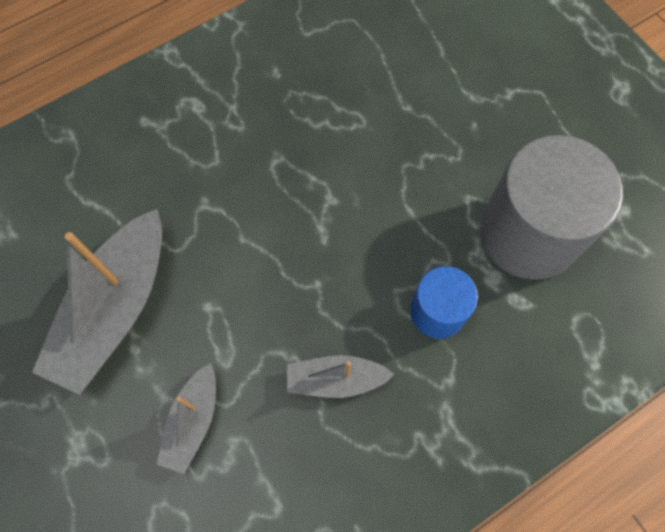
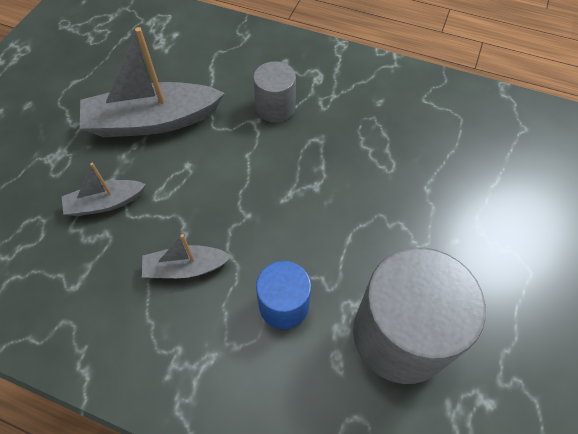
camera: 55 degrees right, 10 degrees down
(202, 172) = (275, 107): none -> grey cylinder
(335, 379) = (186, 268): grey boat -> grey boat turned 60 degrees counterclockwise

